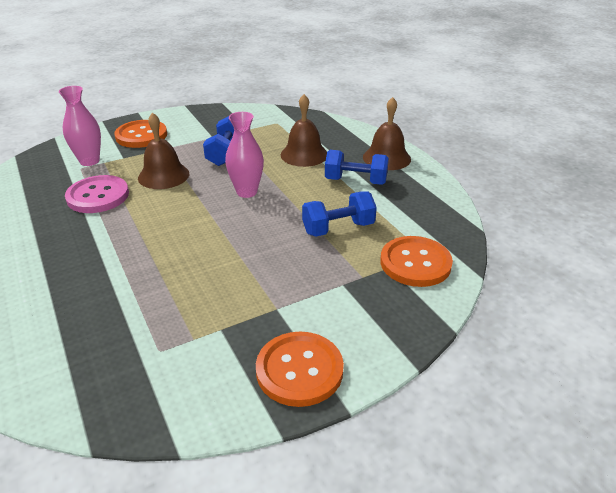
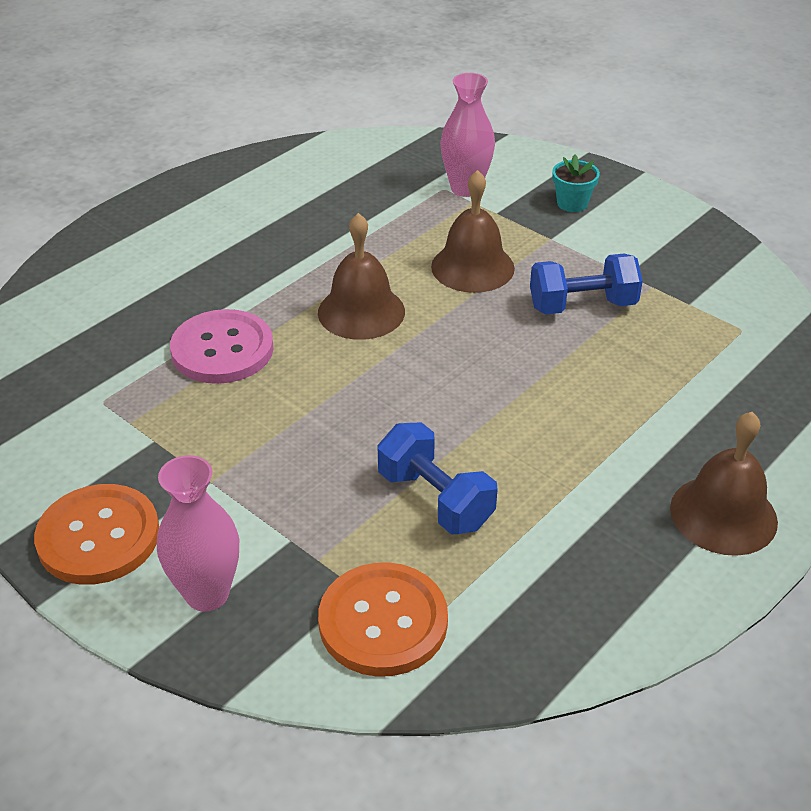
camera: 70 degrees right, 5 degrees up
(98, 196) = (384, 231): pink button -> pink button (222, 349)
(141, 135) = (572, 203): orange button -> turquoise flower pot
(247, 192) = (480, 365): pink vase -> pink vase (207, 594)
(304, 154) = (649, 396): brown bell -> brown bell (361, 311)
(355, 181) = (601, 488): blue dumbbell -> none

